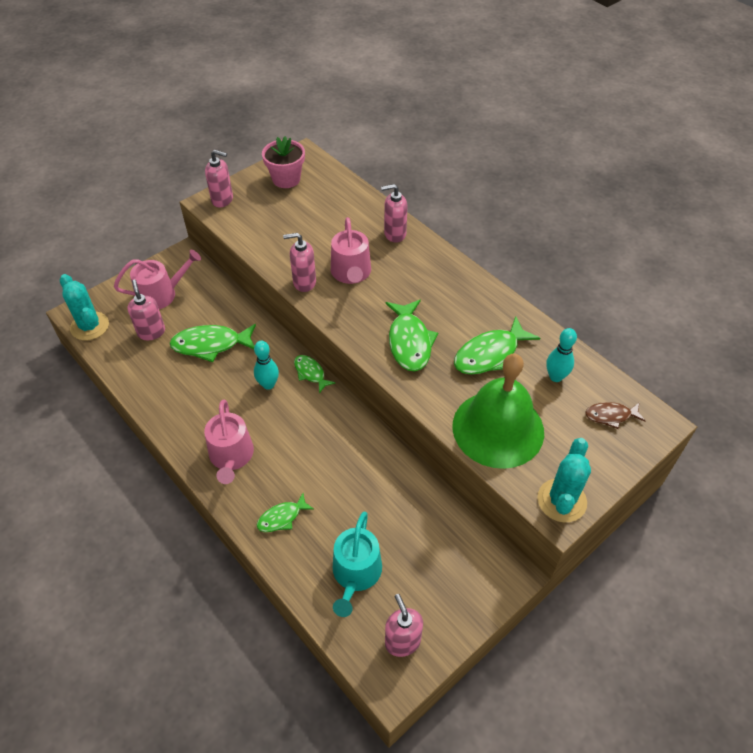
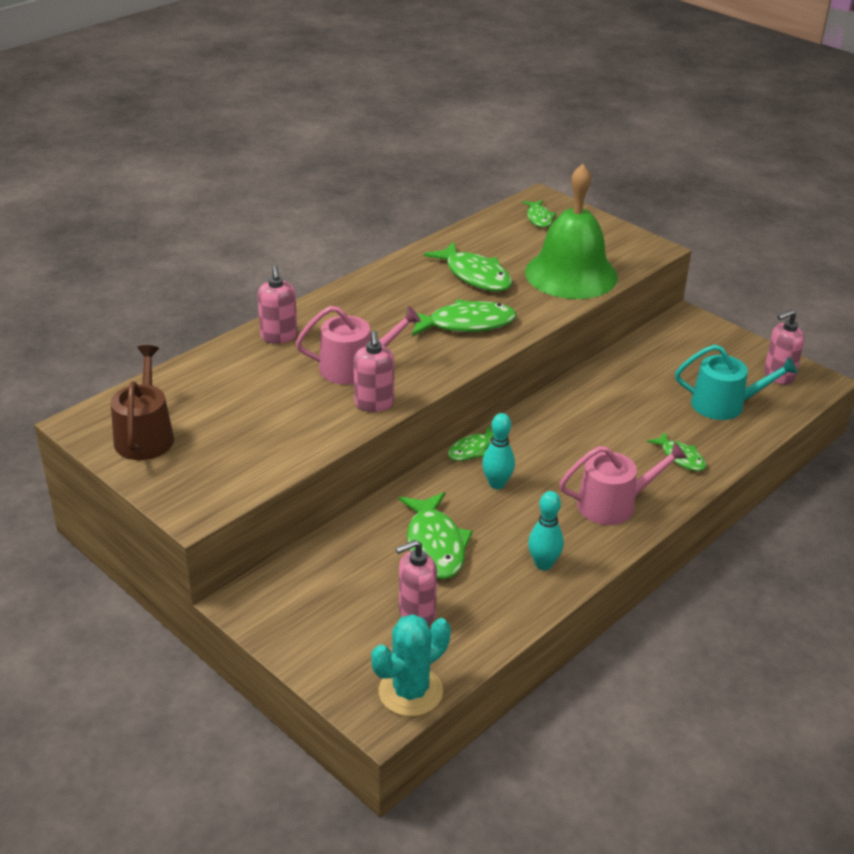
camera: 95 degrees left, 15 degrees down
(161, 294) = (334, 614): pink watering can -> none
(222, 200) = (189, 497): pink soap dispenser -> none
(286, 179) = (145, 435): pink flower pot -> brown watering can
(555, 377) = (498, 242): turquoise bowling pin -> turquoise bowling pin (543, 564)
(561, 500) = (640, 246): turquoise cactus -> none
(611, 416) = (539, 218): brown fish -> green fish

